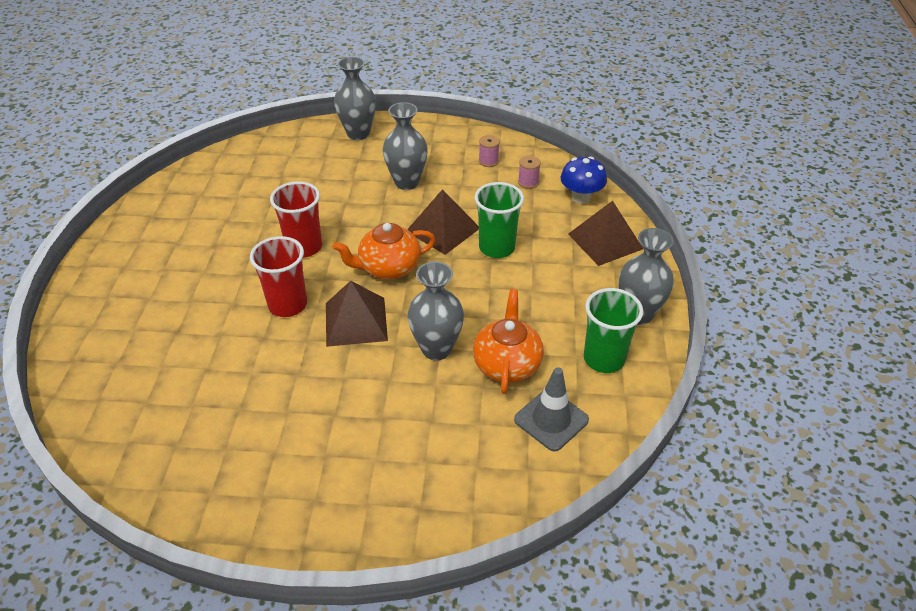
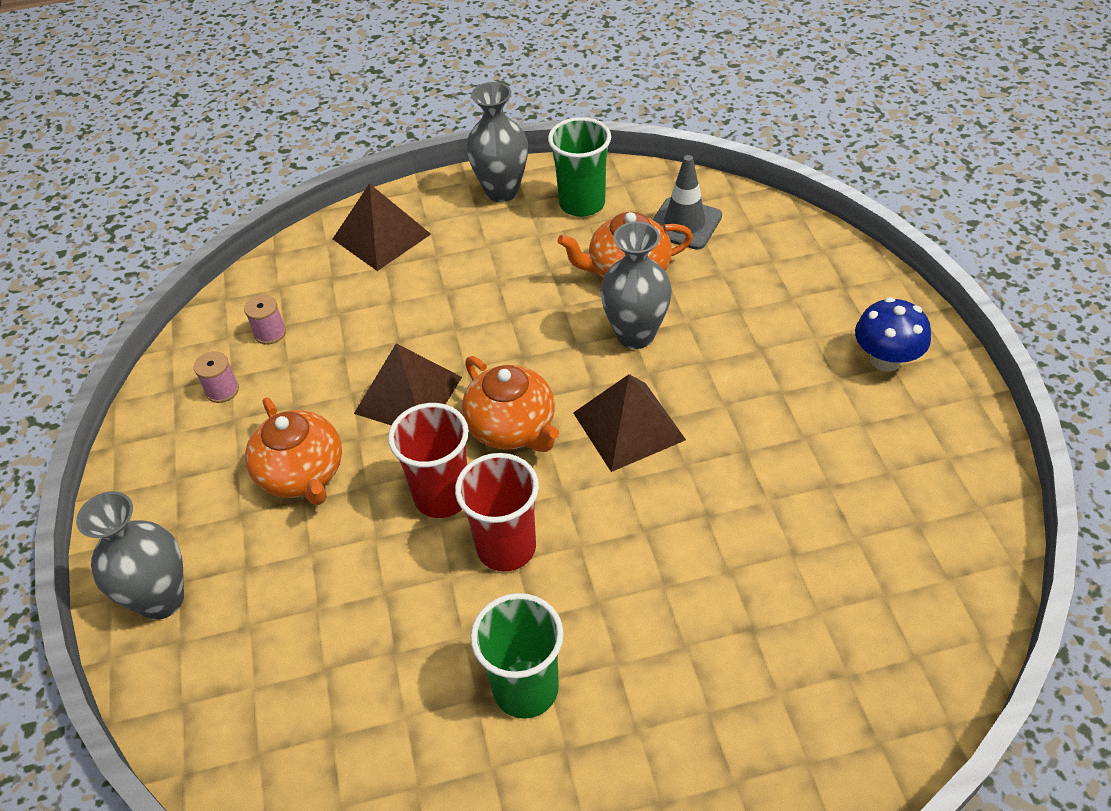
camera: 105 degrees left, 5 degrees up
(287, 305) = (635, 514): red cup -> red cup (442, 496)
(407, 182) = (302, 474): grey vase -> orange teapot
(496, 248) = (429, 329): green cup -> green cup (525, 689)
(581, 197) = (294, 274): blue mushroom -> blue mushroom (885, 360)

